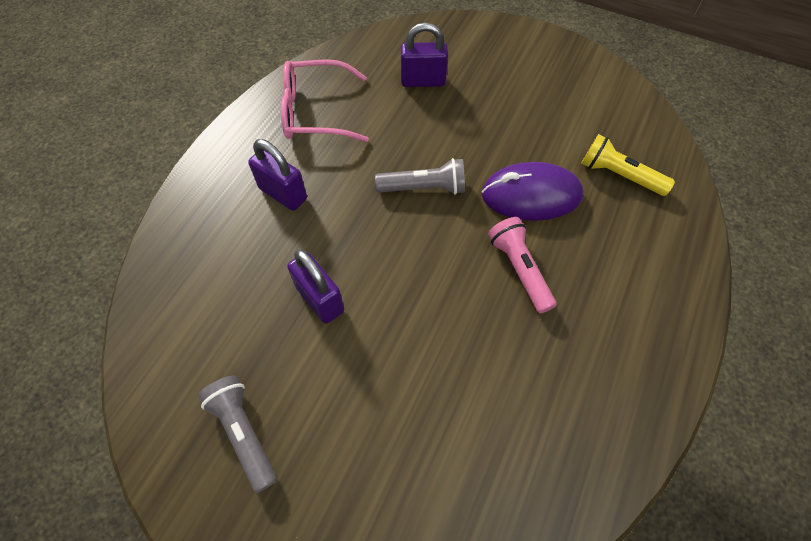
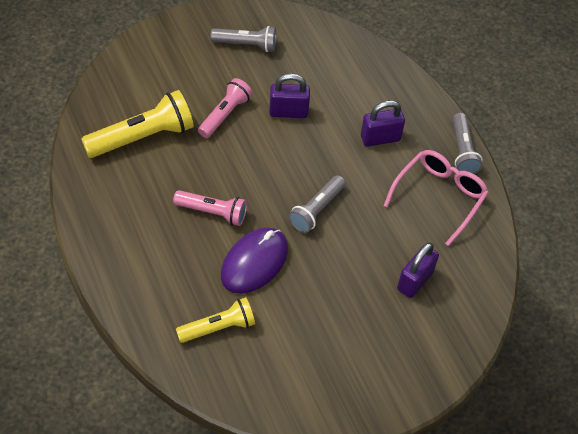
camera: 125 degrees right, 5 degrees down
(242, 124) = (462, 151): none -> grey flashlight
(384, 362) = (225, 114): none -> pink flashlight
(504, 428) = (142, 137): none -> yellow flashlight

